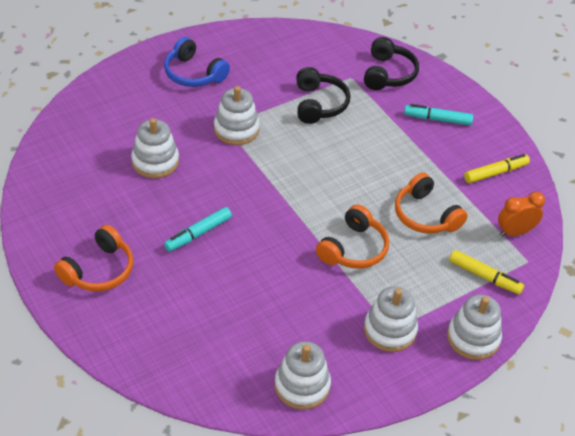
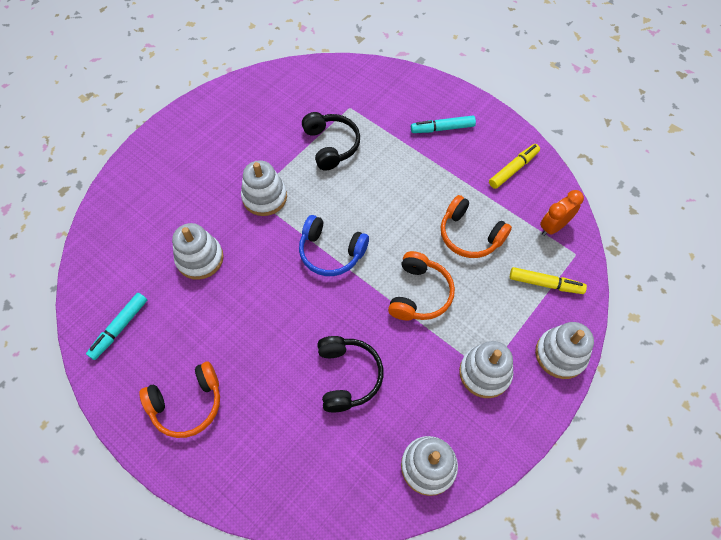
camera: 15 degrees left, 15 degrees up
(99, 270) = (187, 404): orange headphones -> orange headphones turned 45 degrees clockwise
(193, 73) = (202, 148): blue headphones -> blue headphones (331, 252)
(198, 233) = (269, 327): turquoise marker -> turquoise marker (119, 328)
(388, 74) = (381, 93): black headphones -> black headphones (347, 376)

